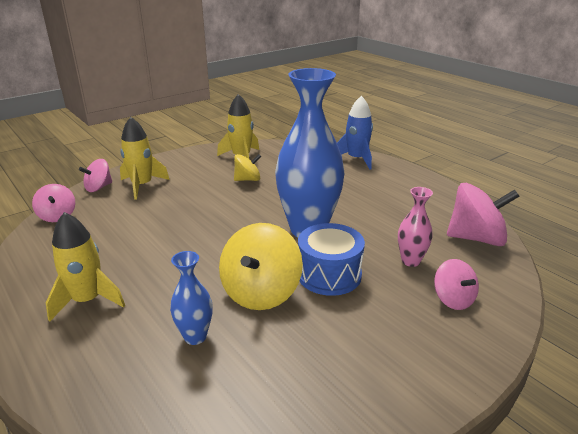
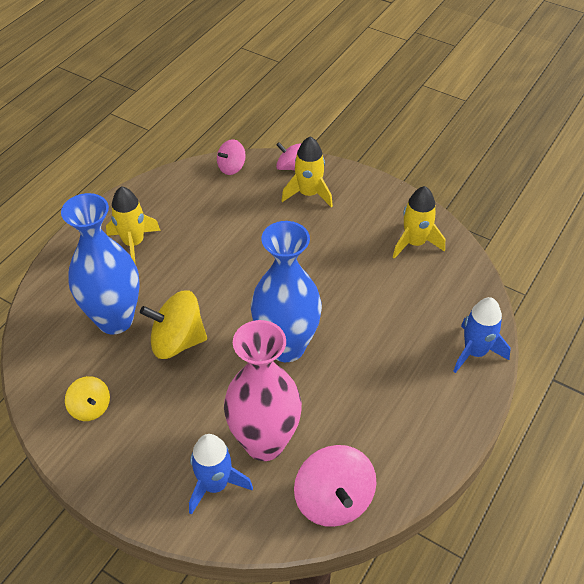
camera: 70 degrees right, 20 degrees up
(195, 336) = (115, 320): blue vase -> blue vase, size x2.17
(247, 179) = (364, 267): yellow spinning top -> yellow spinning top (90, 407)
(329, 274) = (218, 382): blue drum -> none
(410, 261) = (264, 443): pink vase -> pink vase, size x2.17
(453, 299) = (215, 485): pink spinning top -> blue rocket

